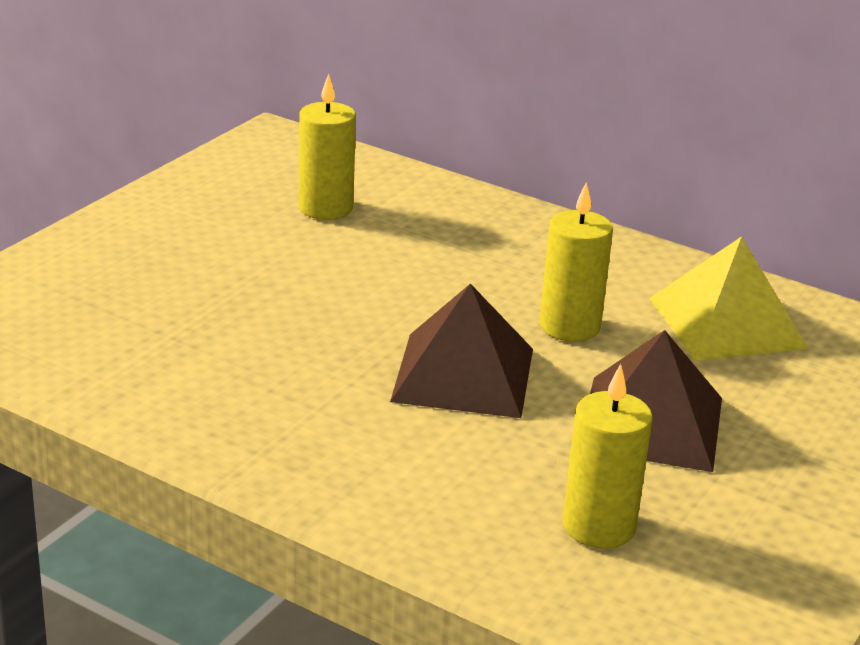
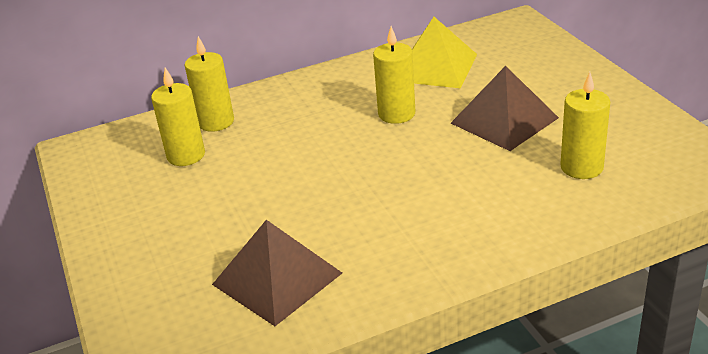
camera: 50 degrees left, 5 degrees up
(413, 202) = (216, 122): none -> yellow candle
(463, 374) = (412, 164): brown pyramid -> brown pyramid (277, 278)

